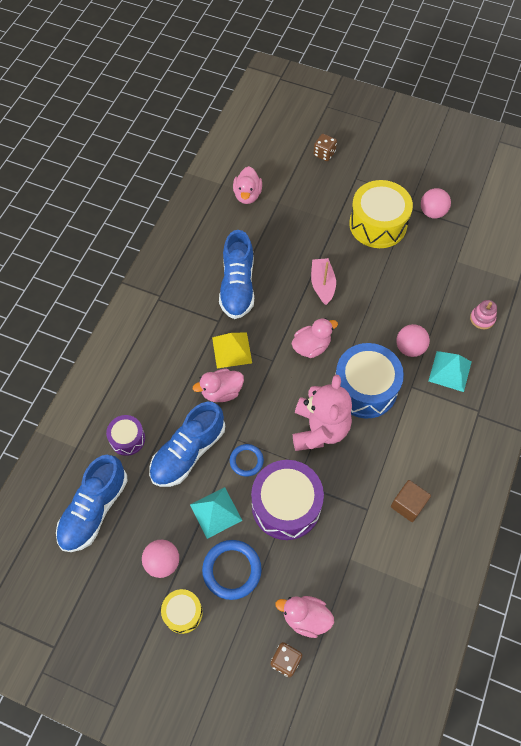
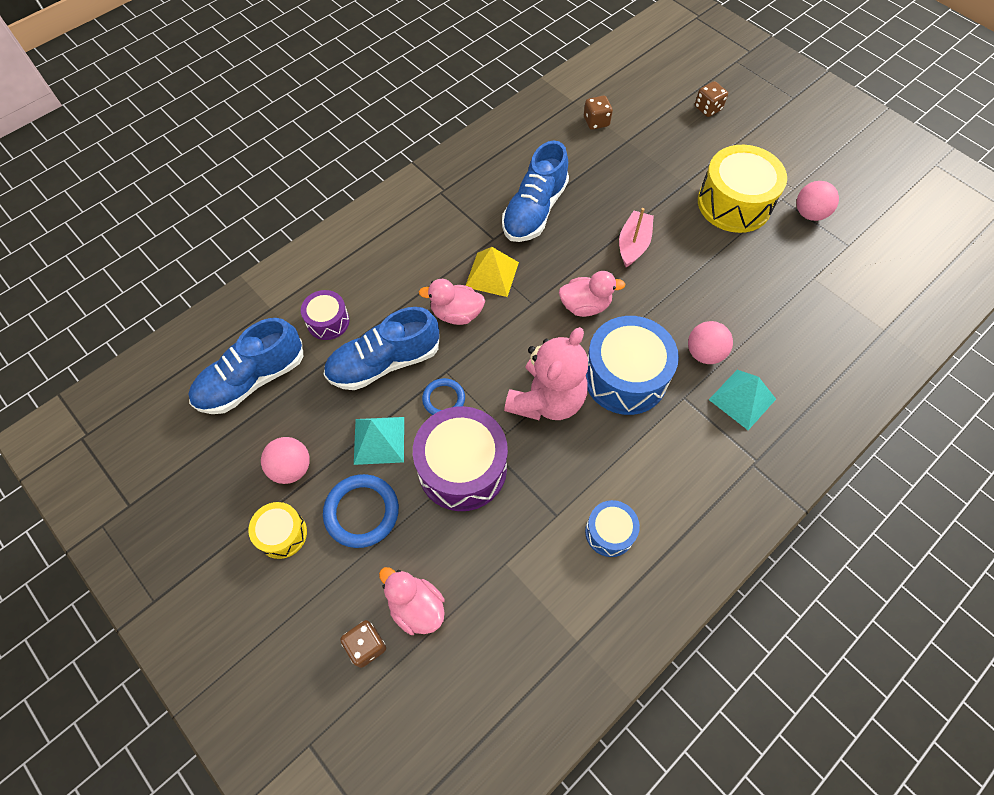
camera: 25 degrees right, 0 degrees up
(247, 195) = (596, 122): pink duck -> brown dice
(408, 504) = (609, 532): brown cube -> blue drum
(482, 318) = (814, 355): pink stacking toy -> none

